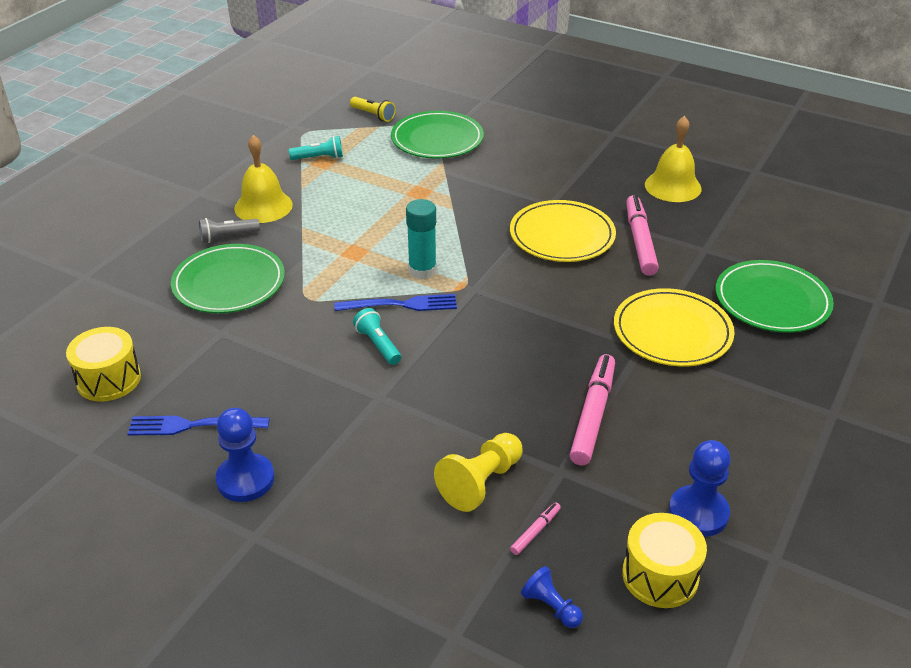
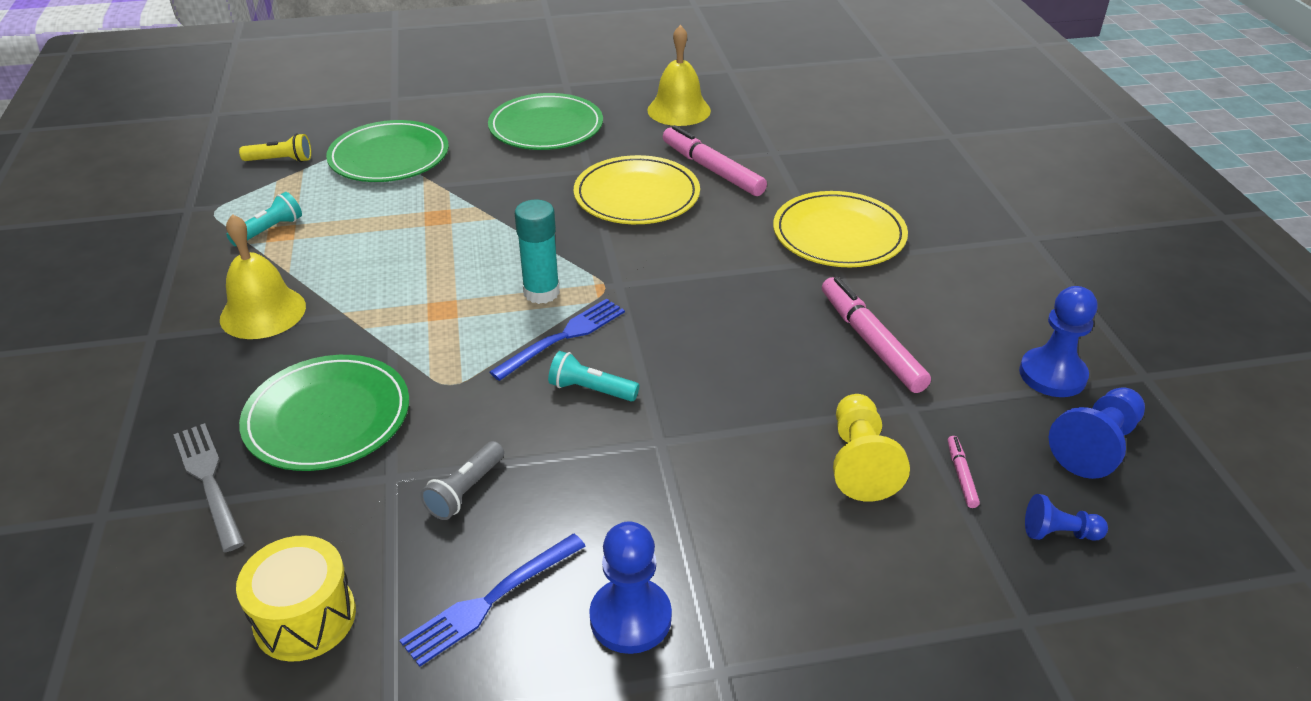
camera: 40 degrees left, 0 degrees up
(143, 285) = (208, 481): none -> grey fork
(227, 237) = (258, 367): grey flashlight -> grey flashlight (465, 491)
(660, 576) = (1095, 446): yellow drum -> blue pawn
(772, 300) = (879, 171): green plate -> green plate (546, 127)

